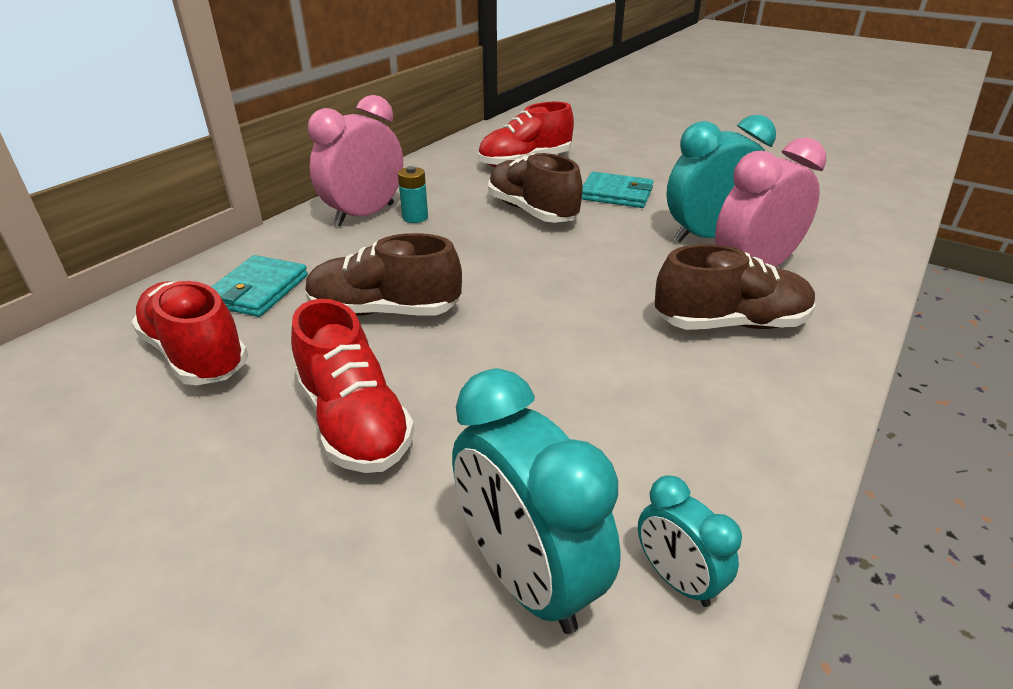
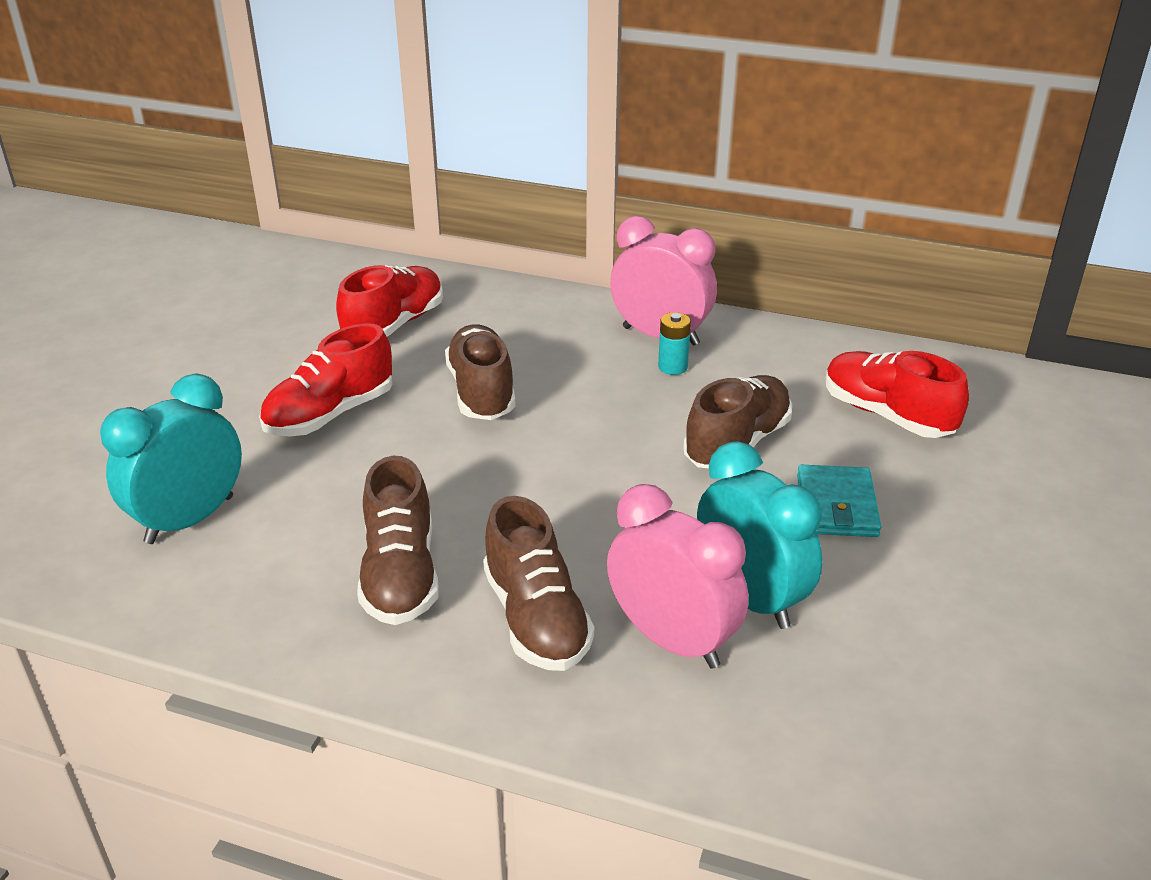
camera: 75 degrees right, 0 degrees up
(257, 290) = (491, 321): turquoise wallet -> none
(667, 392) = (400, 575): none -> brown shoe
(676, 579) = (189, 589): turquoise clock -> none

